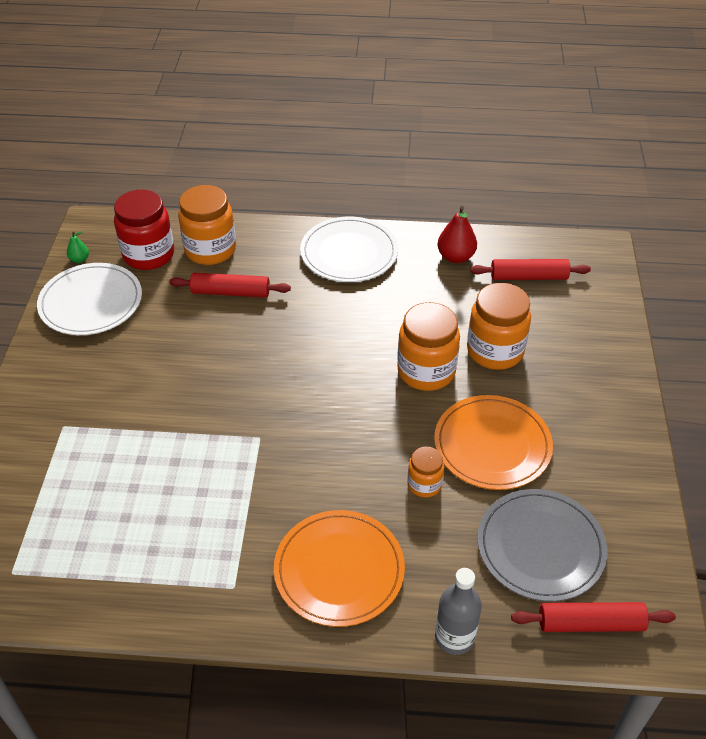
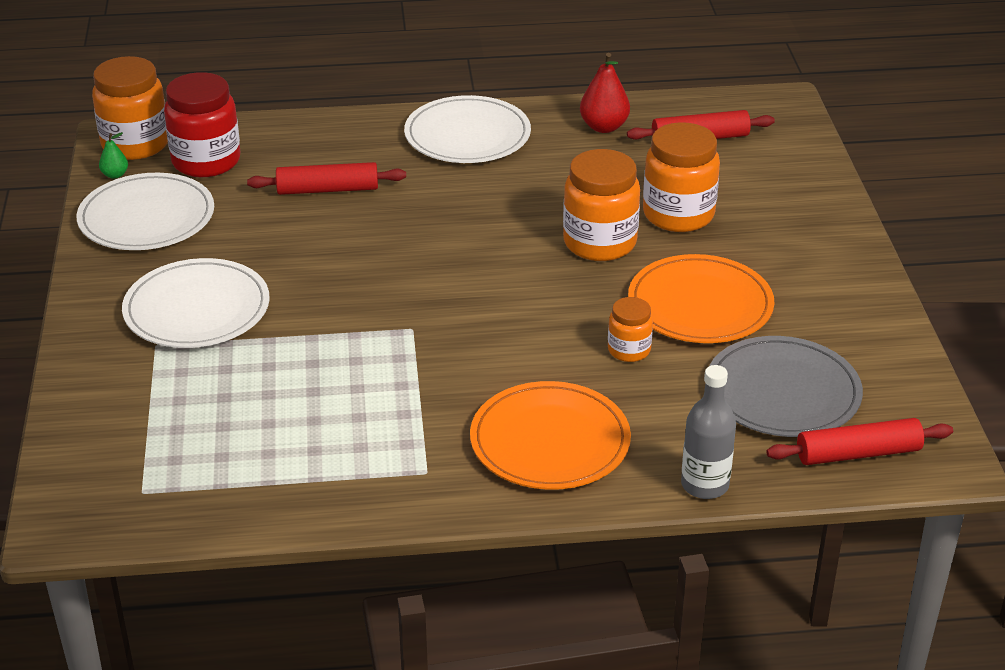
camera: 10 degrees left, 10 degrees down
(103, 395) = (197, 309): none -> white plate
(210, 250) = (286, 149): orange jar -> orange jar (135, 144)

